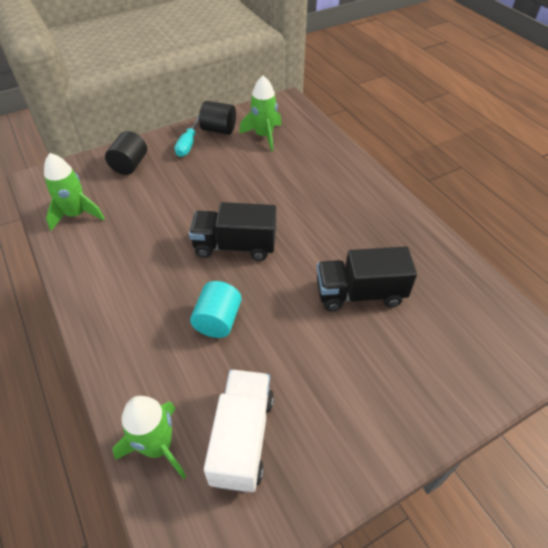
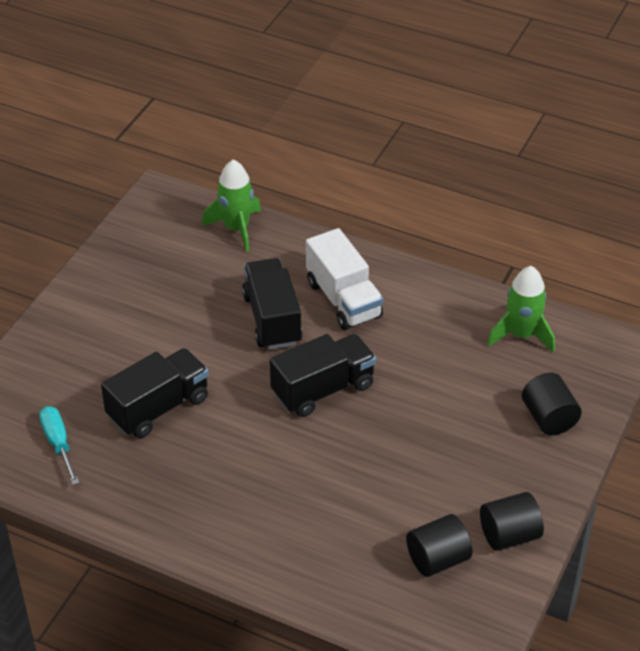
camera: 145 degrees right, 5 degrees down
(188, 144) = (519, 487): turquoise screwdriver -> turquoise screwdriver (58, 444)
(218, 320) = (272, 319): turquoise cylinder -> black truck
(242, 438) = (180, 260): white truck -> white truck (343, 299)
(264, 136) = (437, 559): green rocket -> black cylinder

